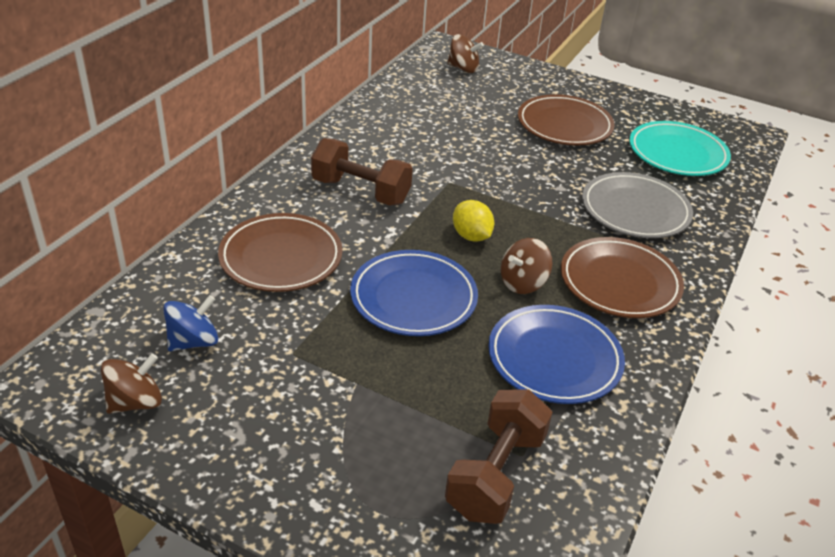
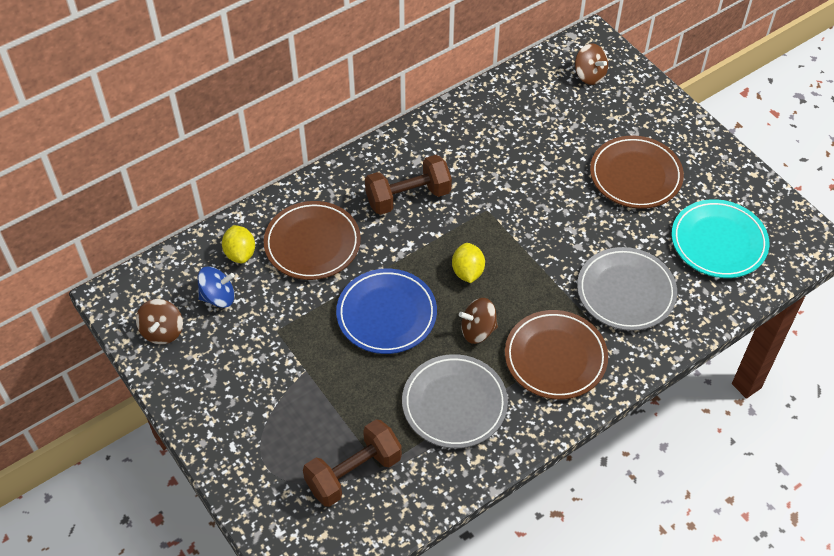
camera: 30 degrees right, 15 degrees up
(135, 402) = (162, 331): brown spinning top -> brown spinning top turned 105 degrees clockwise
(196, 290) = (240, 253): none -> yellow lemon
(360, 191) = (408, 197): brown dumbbell -> brown dumbbell turned 75 degrees counterclockwise
(554, 359) = (454, 404): blue plate -> grey plate

